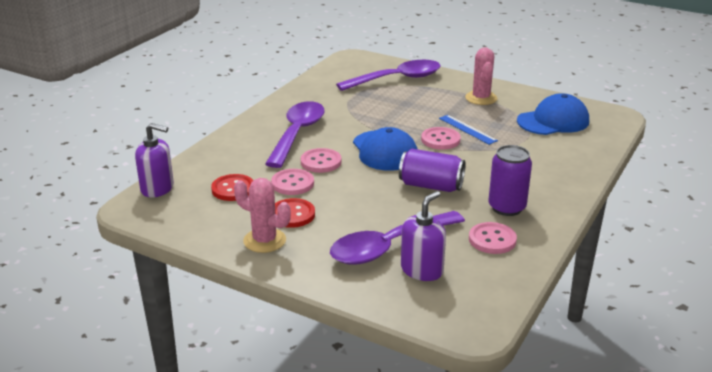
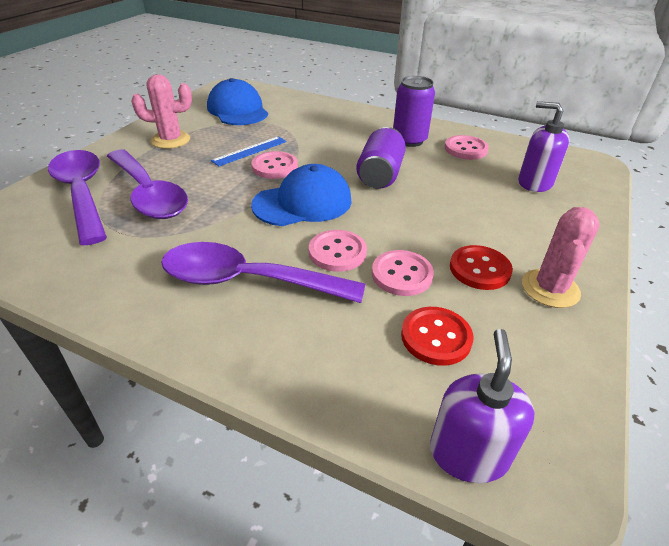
camera: 95 degrees left, 10 degrees up
(388, 247) = (508, 200): purple spoon -> purple spoon (149, 194)

